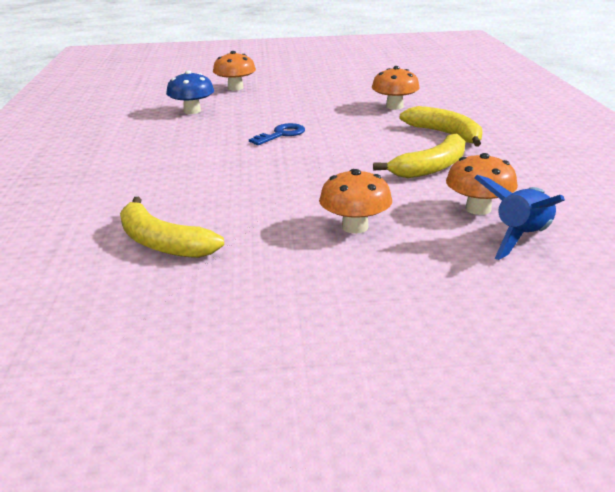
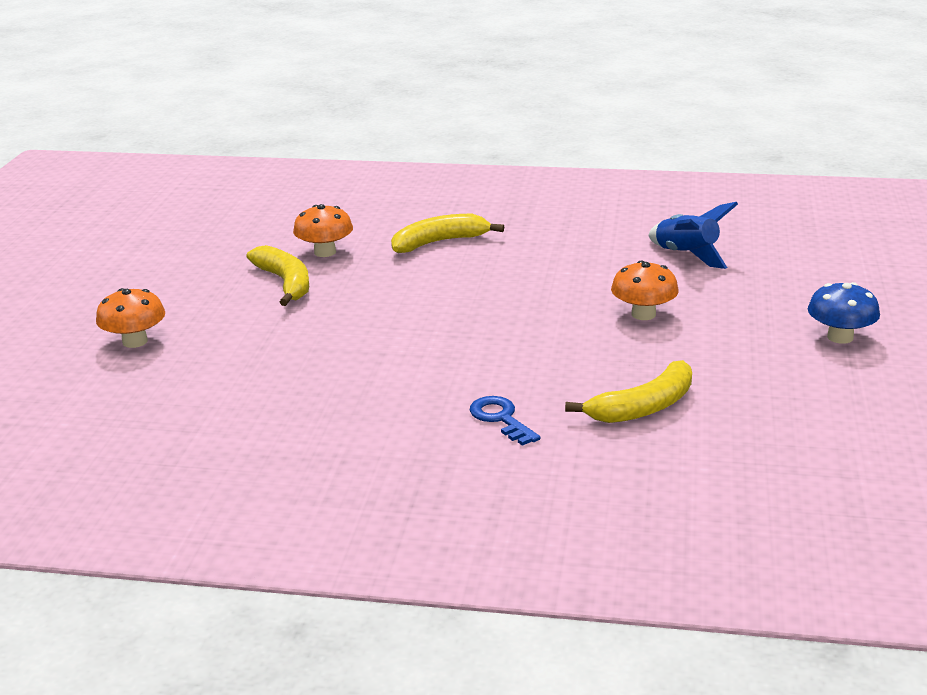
camera: 75 degrees left, 0 degrees up
(192, 111) = (221, 379): blue mushroom -> blue mushroom (840, 337)
(281, 134) = (372, 325): blue key -> blue key (500, 418)
(432, 167) = (526, 263): yellow banana -> yellow banana (285, 283)
(478, 209) = (628, 261): orange mushroom -> none

